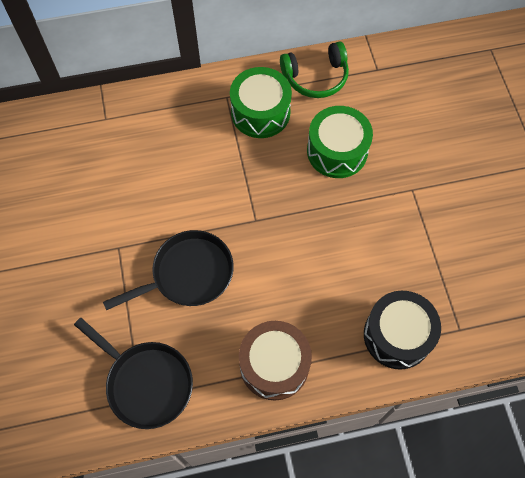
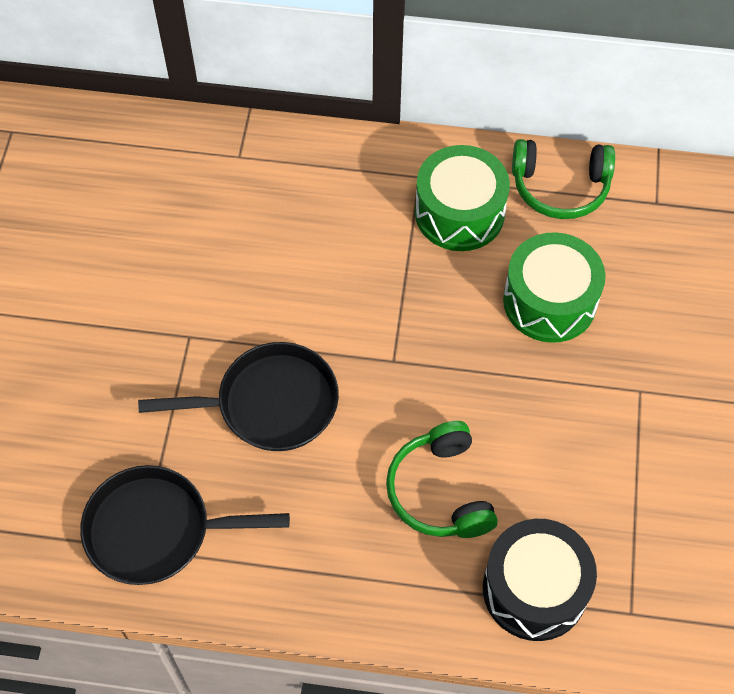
camera: 20 degrees right, 5 degrees down
(146, 382) = (156, 530): black pan -> black pan turned 120 degrees clockwise
(274, 365) = (341, 568): brown drum -> none
(317, 294) = (440, 491): none -> green headphones

